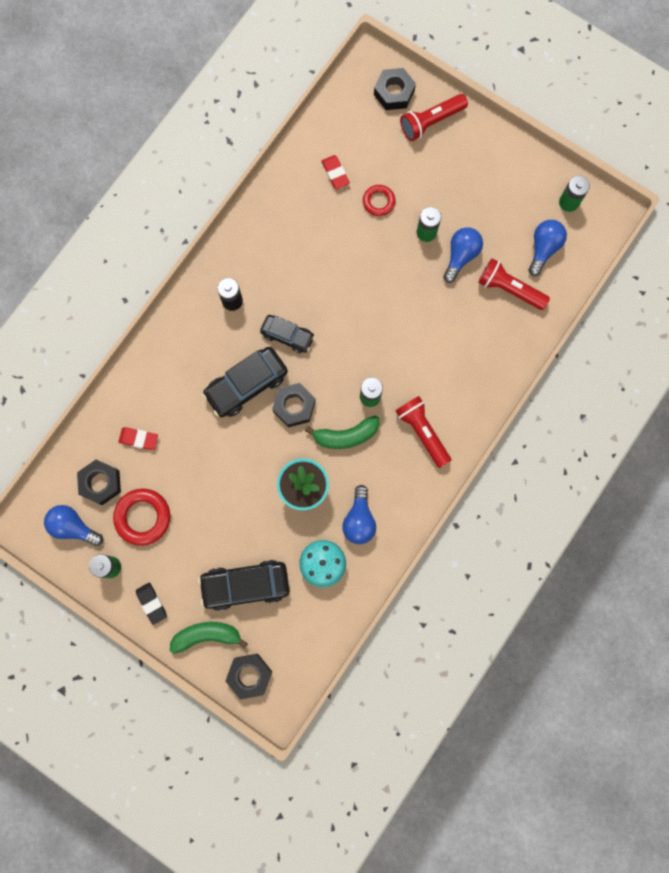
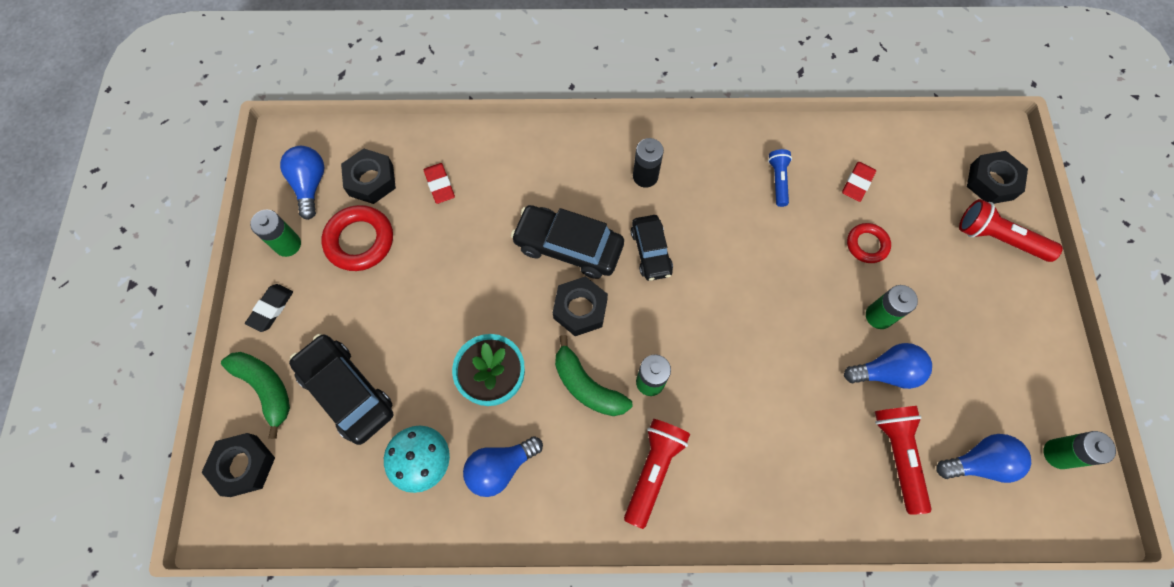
camera: 55 degrees right, 10 degrees down
(297, 220) = (778, 181): none -> blue flashlight

